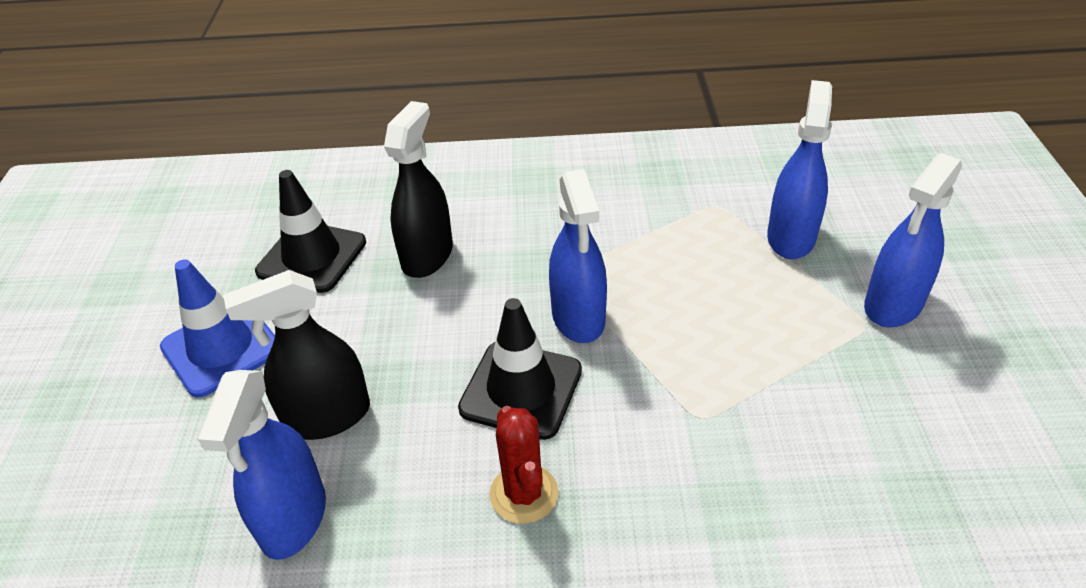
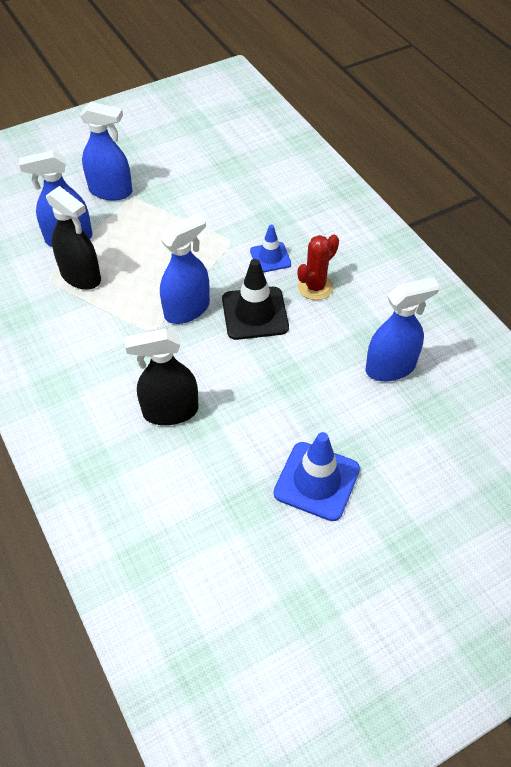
camera: 120 degrees left, 10 degrees up
(312, 257) = (206, 483): black traffic cone -> none
(327, 417) = (327, 389): black spray bottle -> black spray bottle (81, 276)
(630, 458) = (270, 257): none -> blue traffic cone

